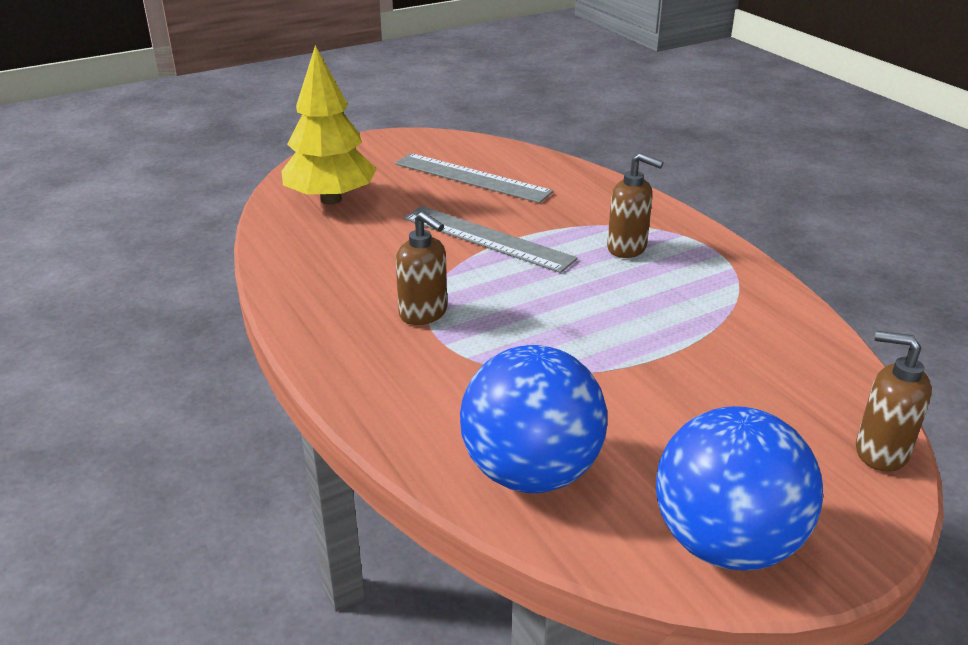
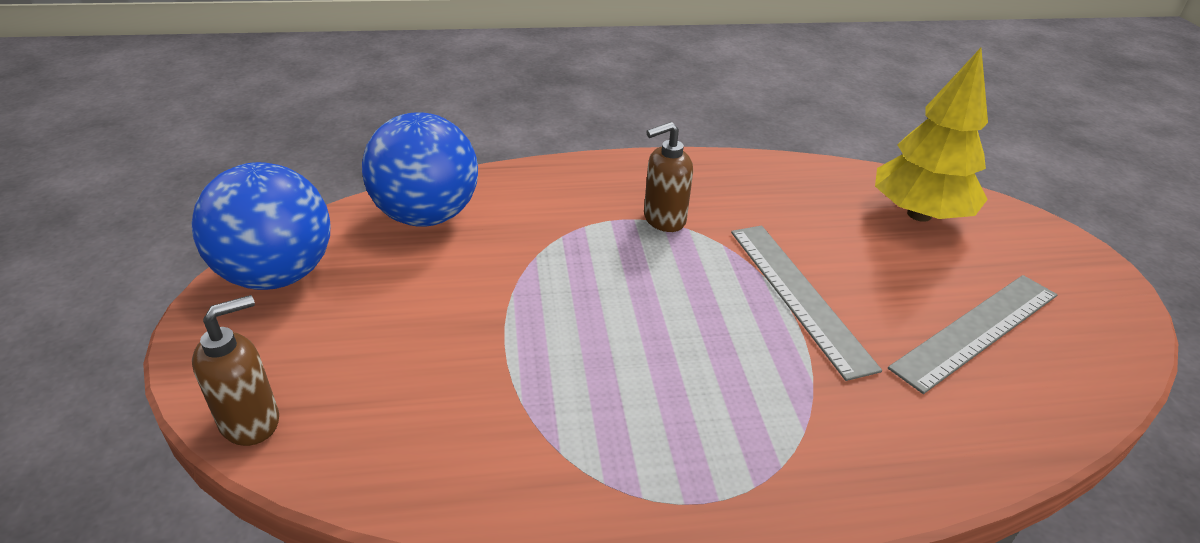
camera: 110 degrees right, 5 degrees up
(487, 238) = (798, 295): grey ruler -> grey ruler turned 75 degrees counterclockwise
(627, 248) = (734, 405): brown soap dispenser -> none

